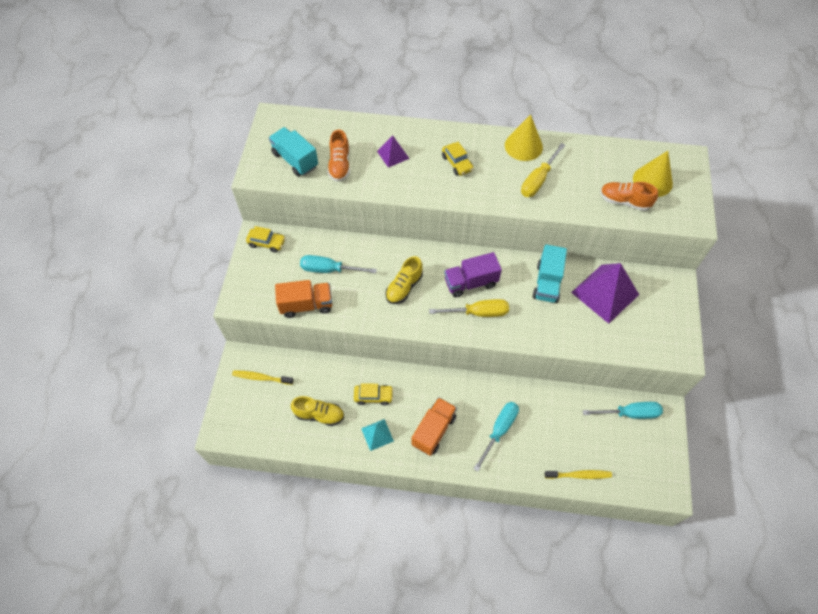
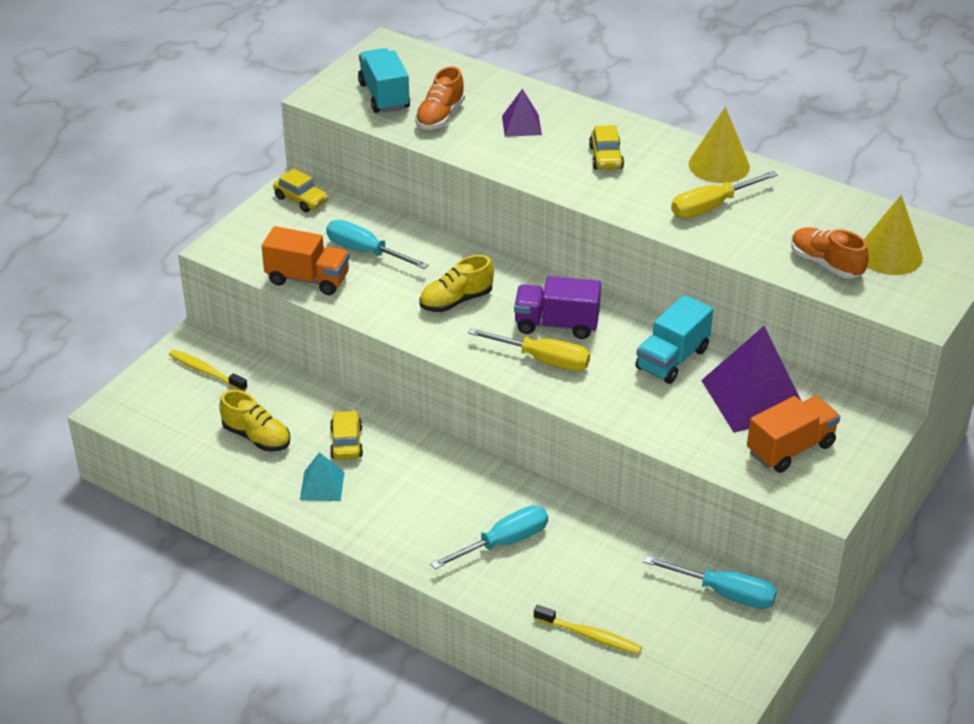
camera: 25 degrees right, 20 degrees down
(373, 396) = (346, 442): yellow car -> yellow car turned 120 degrees counterclockwise
(433, 430) = (406, 509): orange truck -> orange truck (790, 448)

